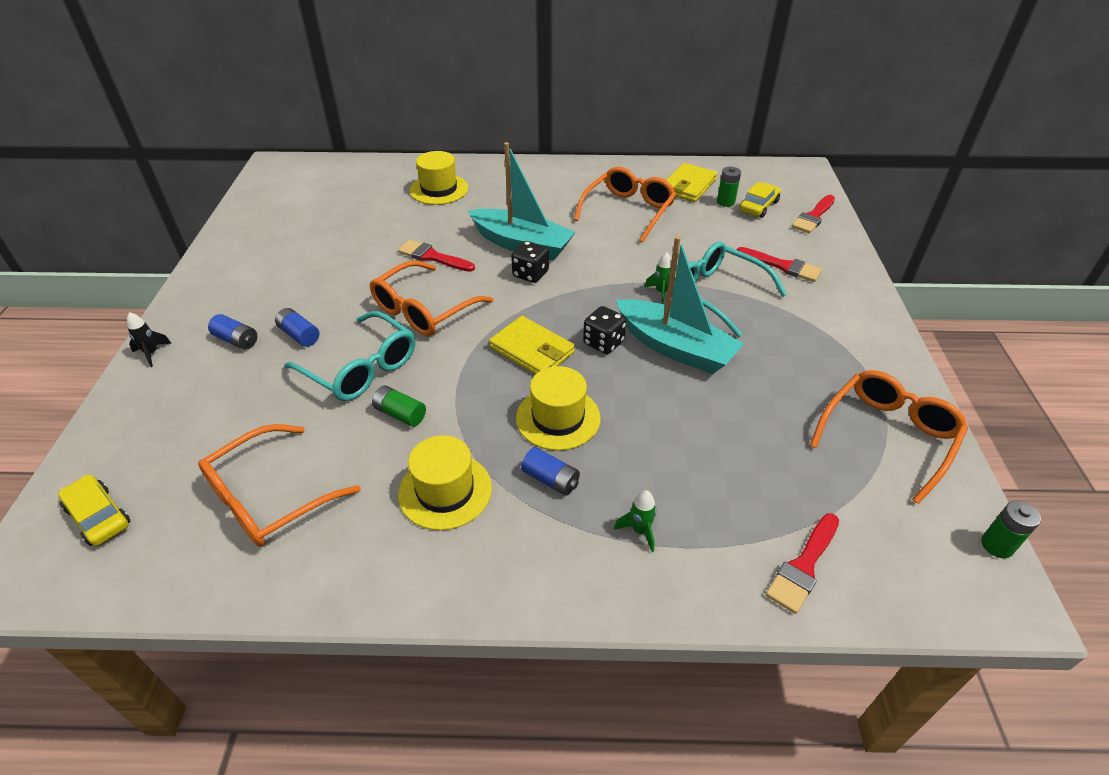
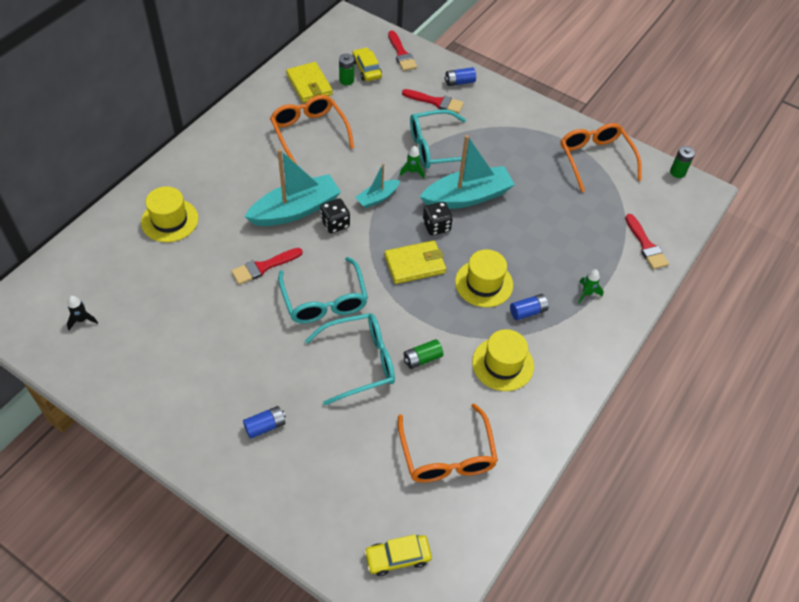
camera: 60 degrees left, 10 degrees up
(152, 353) = (235, 487): black rocket -> black rocket (82, 320)
(299, 335) = (292, 384): blue battery -> blue battery (459, 82)
(424, 310) = (324, 300): orange glasses -> turquoise glasses
(595, 285) = (377, 198): none -> turquoise boat
(782, 266) = (436, 102): red brush -> red brush turned 45 degrees clockwise

